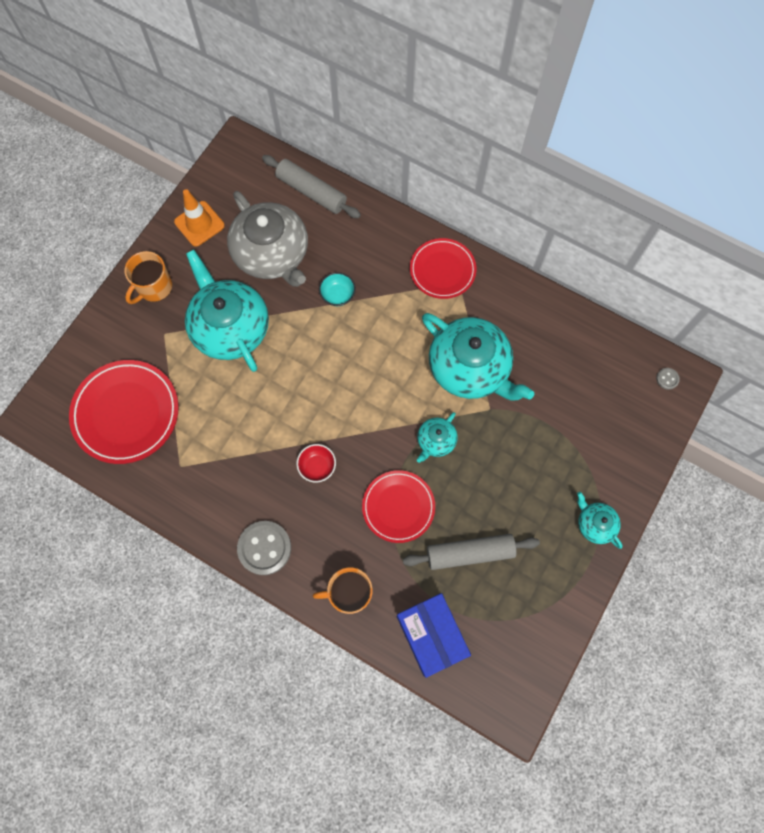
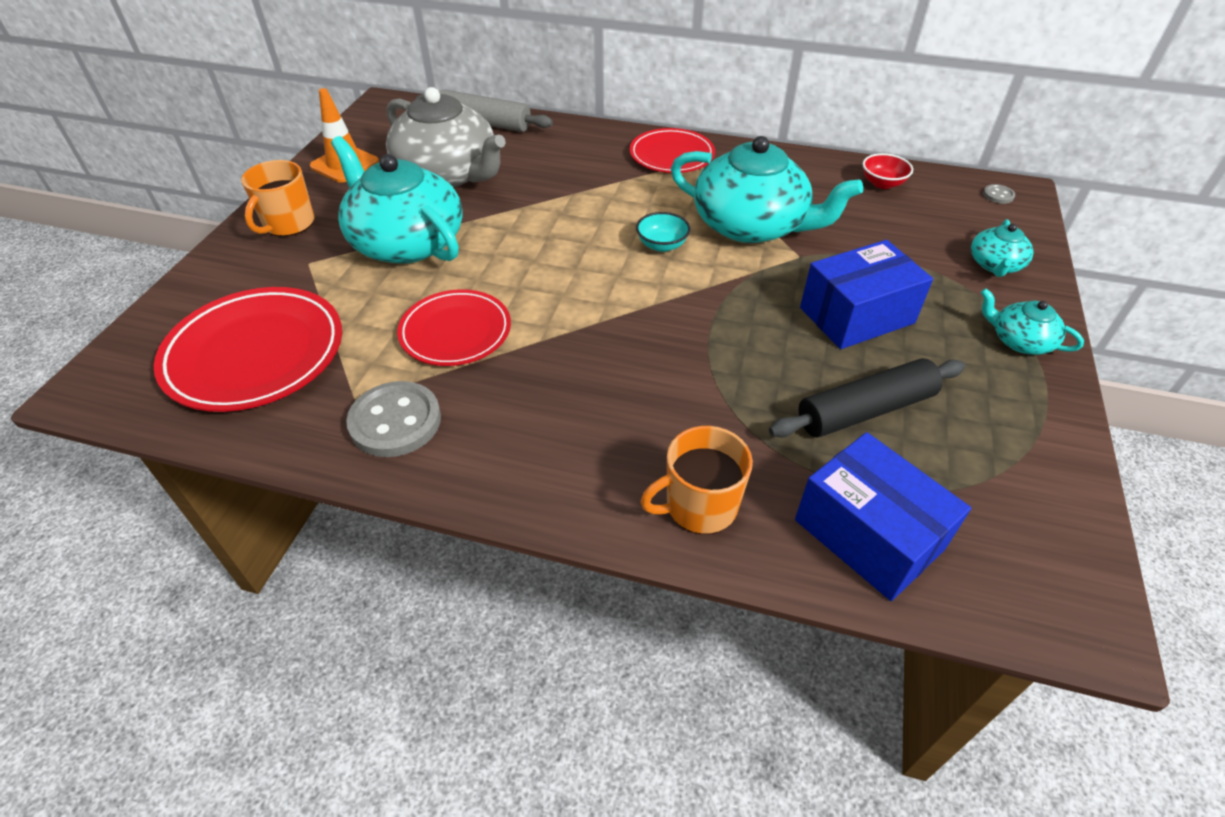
camera: 15 degrees left, 25 degrees down
(264, 548) = (527, 475): grey button -> grey button (395, 421)
(317, 466) = (581, 357): red bowl -> red bowl (882, 183)
(338, 295) = (547, 193): turquoise bowl -> turquoise bowl (662, 245)
(398, 507) = (726, 379): red plate -> red plate (455, 332)
(435, 441) = (744, 299): turquoise teapot -> turquoise teapot (995, 265)
(469, 553) = (865, 410): grey rolling pin -> black rolling pin
(502, 474) = (856, 315): none -> blue box

